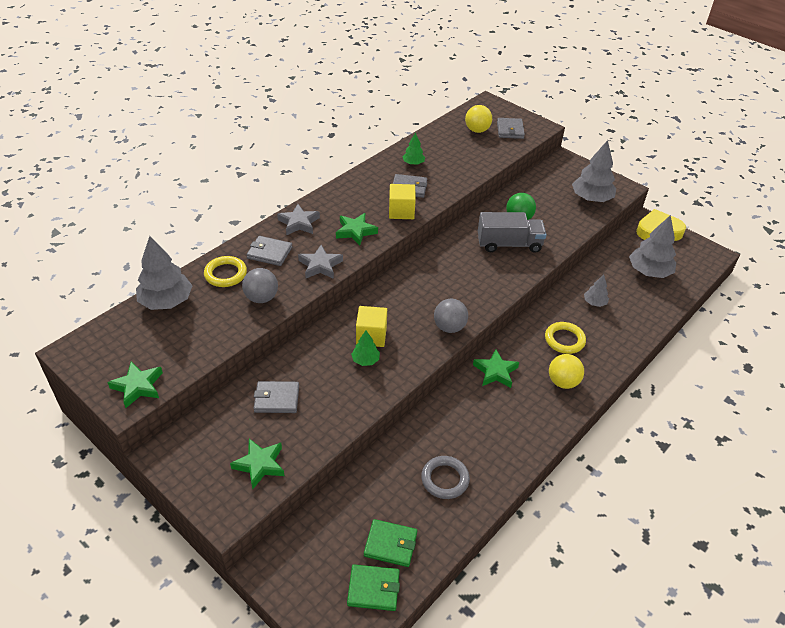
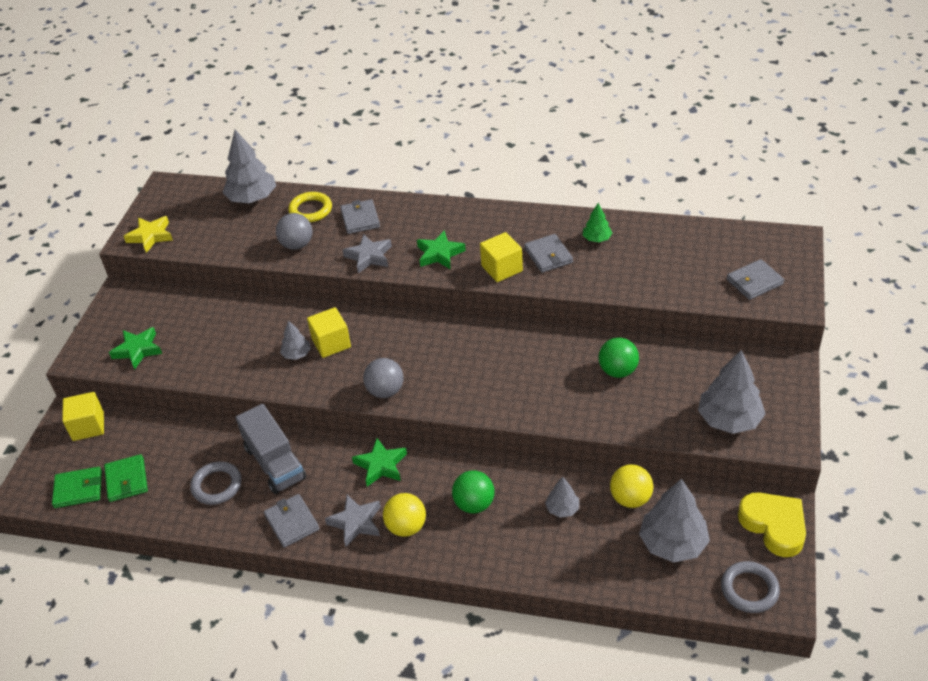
camera: 65 degrees right, 0 degrees up
(138, 386) = (150, 236): green star -> yellow star
(277, 399) = (213, 323): grey wallet -> grey wallet (292, 522)
(295, 554) = (88, 426): none -> yellow cube
(299, 223) = (418, 214): grey star -> grey star (356, 522)
(365, 360) = (296, 354): green tree -> grey tree
(373, 589) = (78, 489): green wallet -> green wallet turned 75 degrees counterclockwise
(477, 130) = (720, 256): yellow ball -> yellow ball (630, 498)
(509, 244) = (562, 381): grey truck -> grey truck (275, 463)
(564, 340) = (474, 504): yellow ring -> green ball
(697, 260) = (749, 589): none -> grey ring

